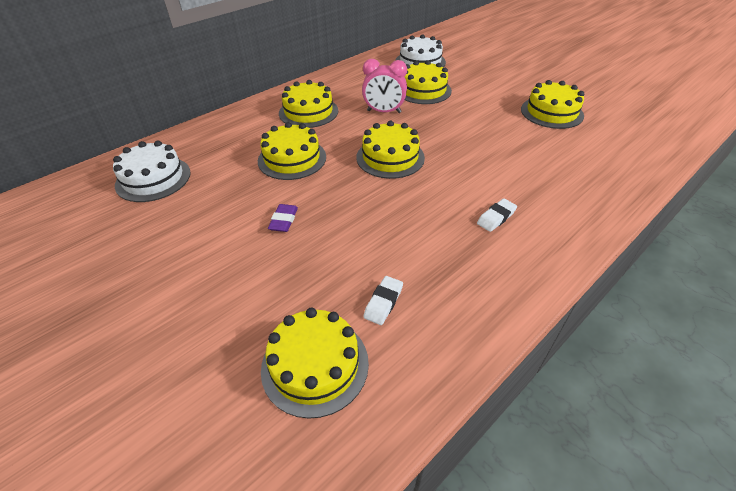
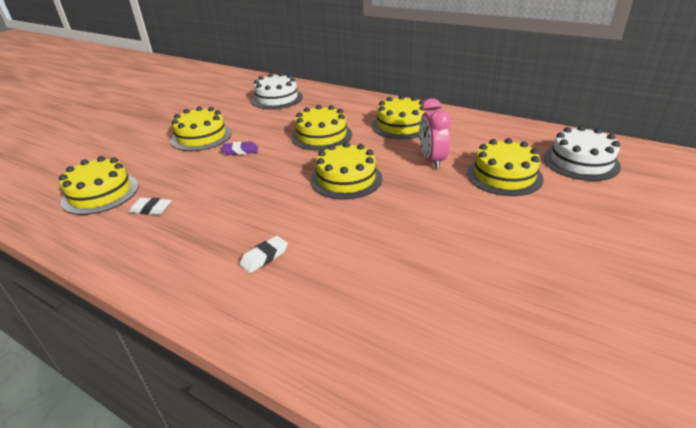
camera: 75 degrees right, 10 degrees down
(496, 218) = (264, 257): white eraser -> white eraser turned 75 degrees counterclockwise
(551, 112) = (543, 293): yellow cake -> yellow cake (201, 137)

